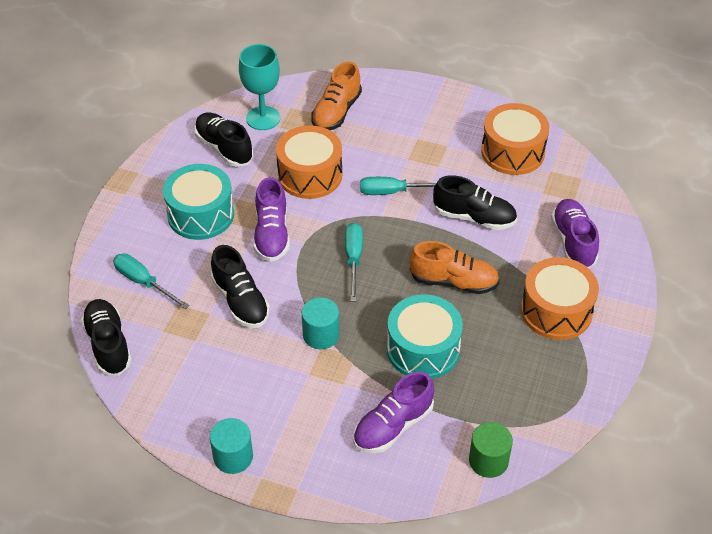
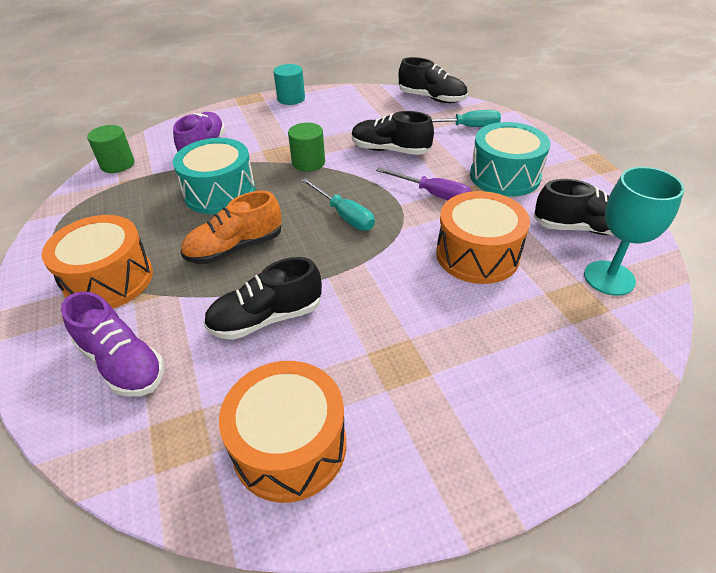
camera: 140 degrees right, 5 degrees down
(272, 234) = (433, 194): purple shoe -> purple screwdriver
(321, 335) = (308, 162): turquoise cylinder -> green cylinder
(336, 112) = (561, 339): orange shoe -> none
(393, 192) = (380, 290): turquoise screwdriver -> none

